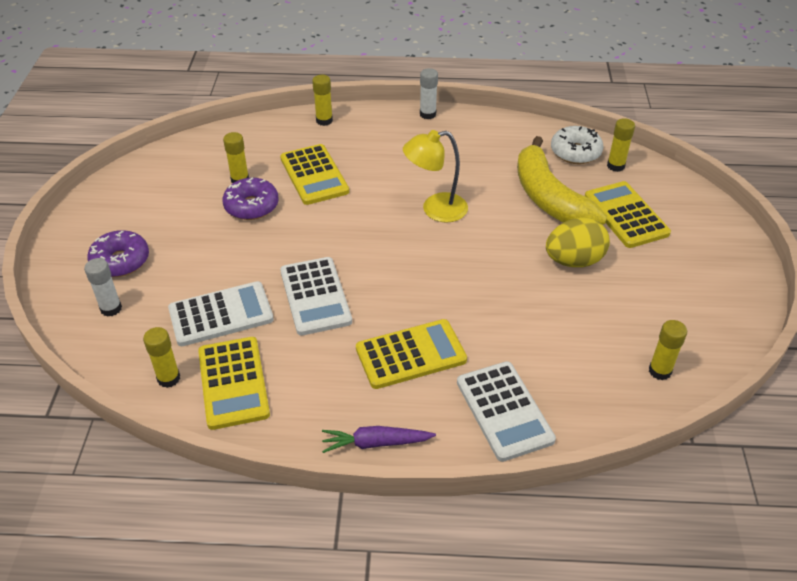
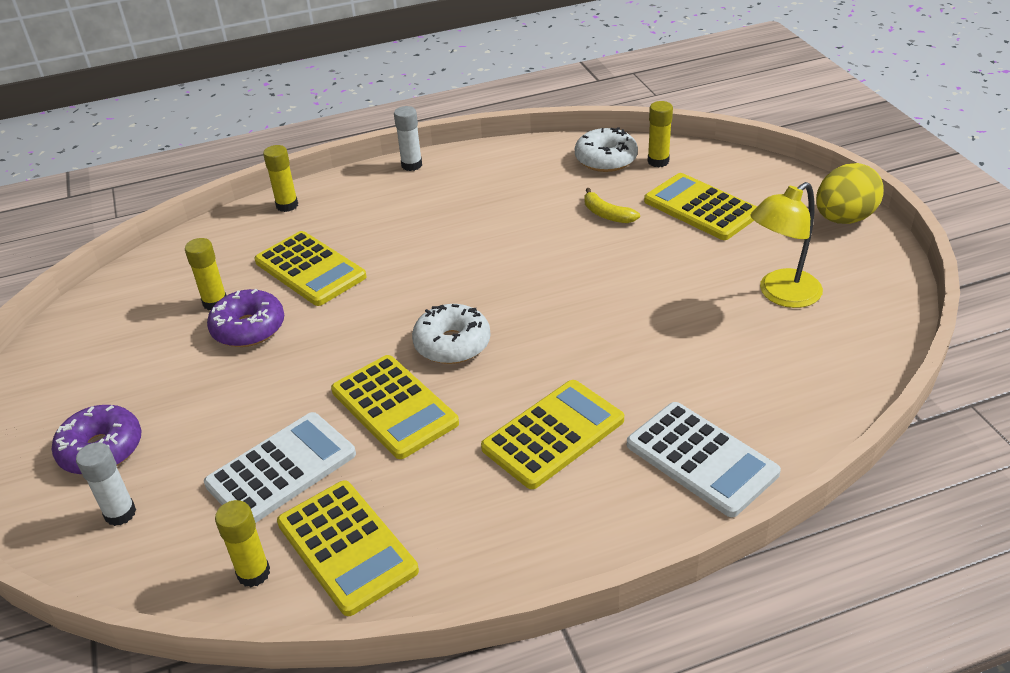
camera: 20 degrees left, 5 degrees down
(315, 296) = (394, 407): white calculator -> yellow calculator
(375, 443) = (573, 552): purple carrot -> none
(379, 263) = (452, 344): none -> white donut
(435, 209) = (483, 264): yellow lamp -> yellow lamp (781, 295)
(549, 198) = (607, 214): yellow banana -> yellow banana, size x0.41
(574, 261) = (675, 271): yellow egg -> yellow egg (843, 219)
(660, 371) = (841, 356): yellow glue stick -> none

